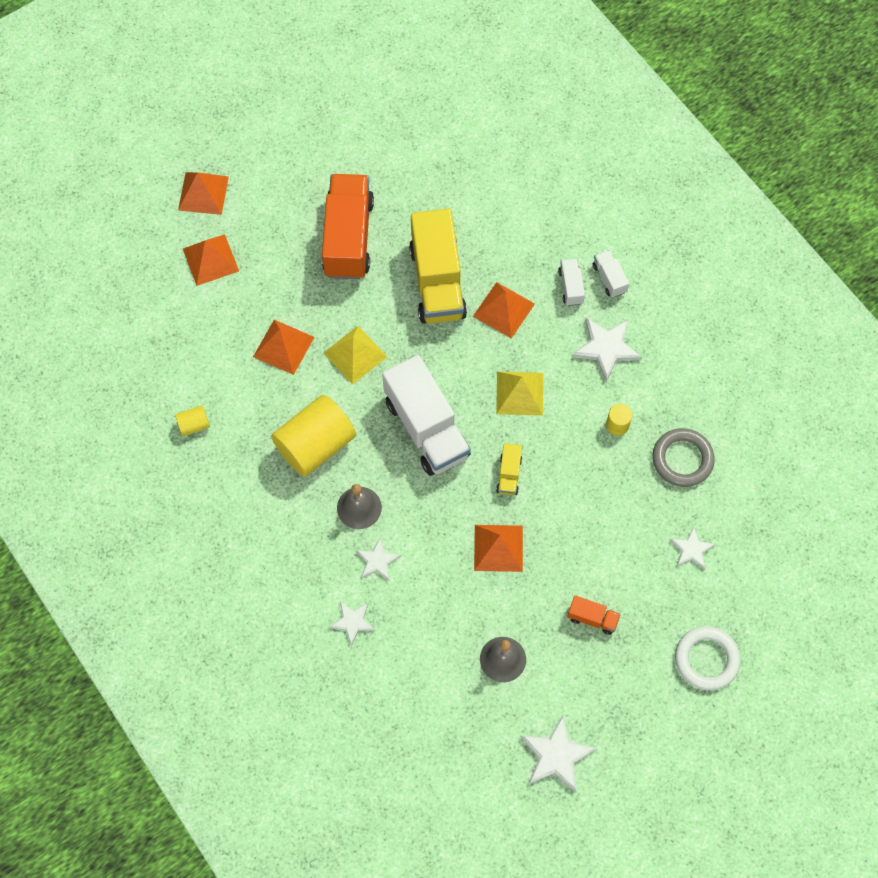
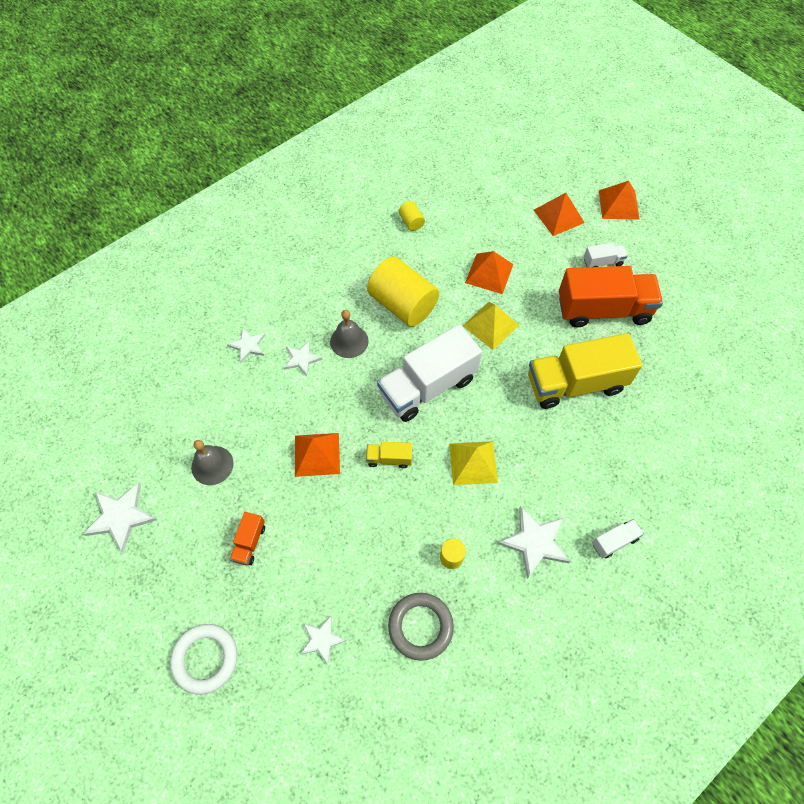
camera: 85 degrees right, 5 degrees down
(503, 310) = (558, 442): orange pyramid -> none
(571, 287) = (596, 503): white truck -> white truck (602, 262)

